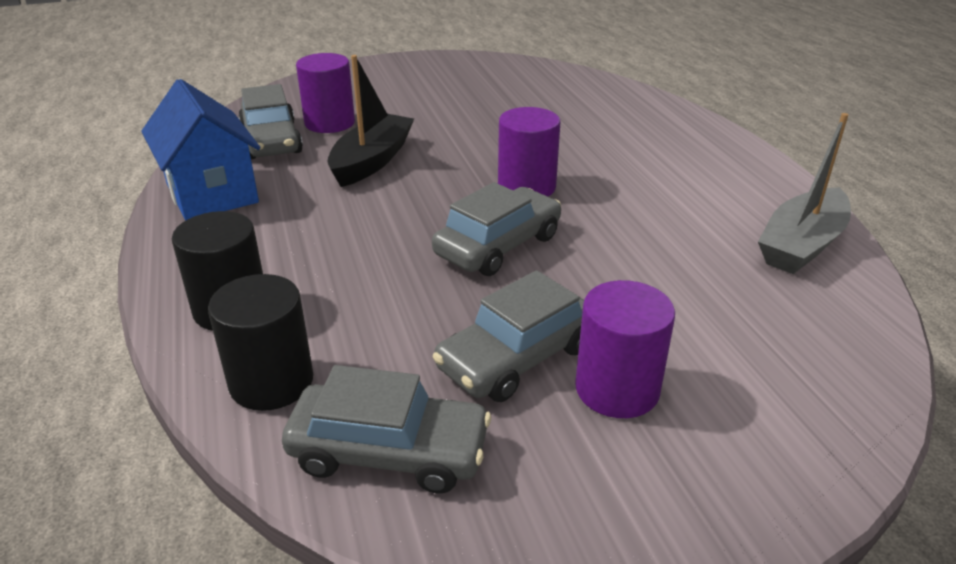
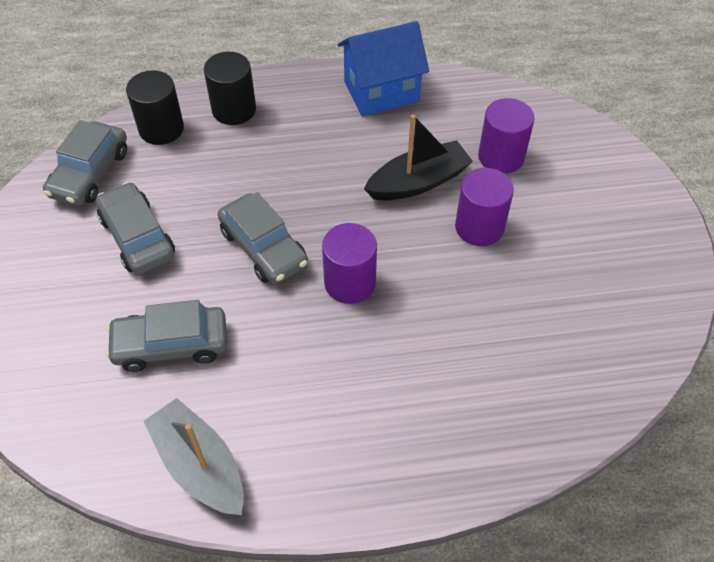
camera: 100 degrees right, 20 degrees up
(271, 141) = (468, 120): grey car -> grey car (171, 345)
(371, 161) = (418, 182): black boat -> black boat turned 60 degrees counterclockwise
(617, 389) = (90, 280): purple cylinder -> purple cylinder (479, 227)

